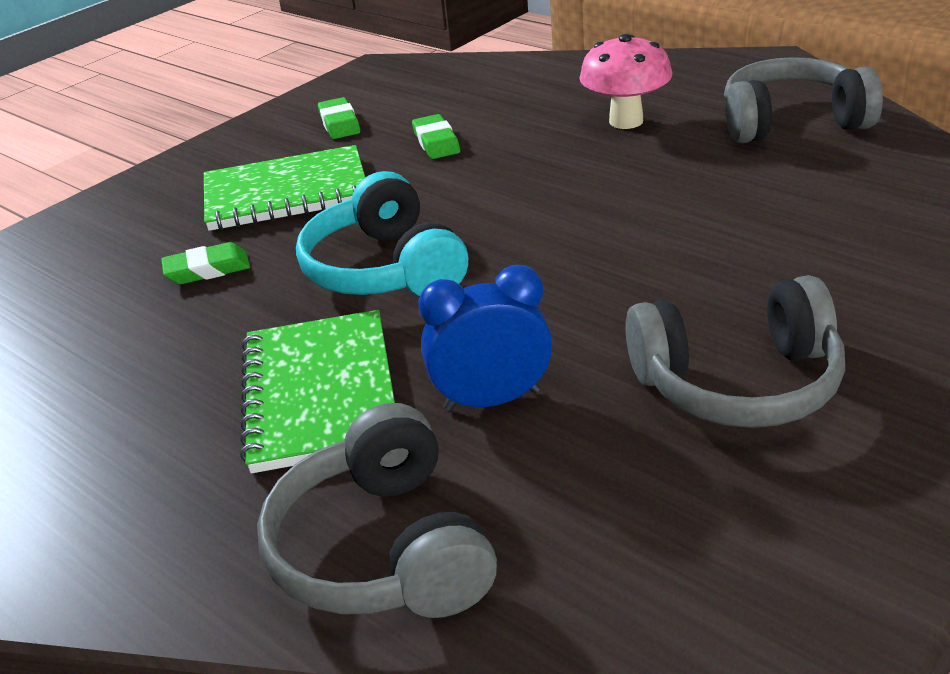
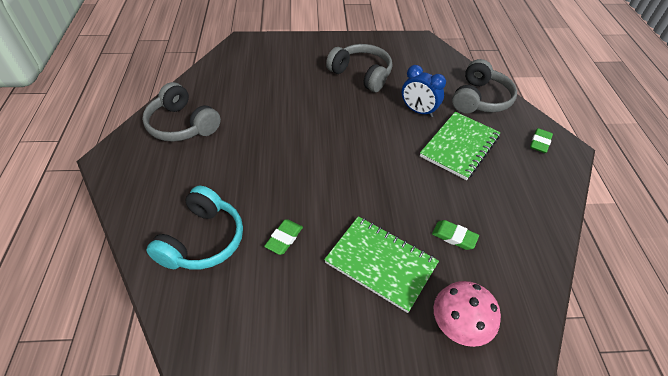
camera: 140 degrees left, 15 degrees up
(339, 123) = (296, 308): green eraser -> green eraser (540, 143)
(385, 269) = (393, 178): turquoise headphones -> turquoise headphones (202, 240)
(626, 121) = (212, 177): pink mushroom -> pink mushroom (457, 327)

